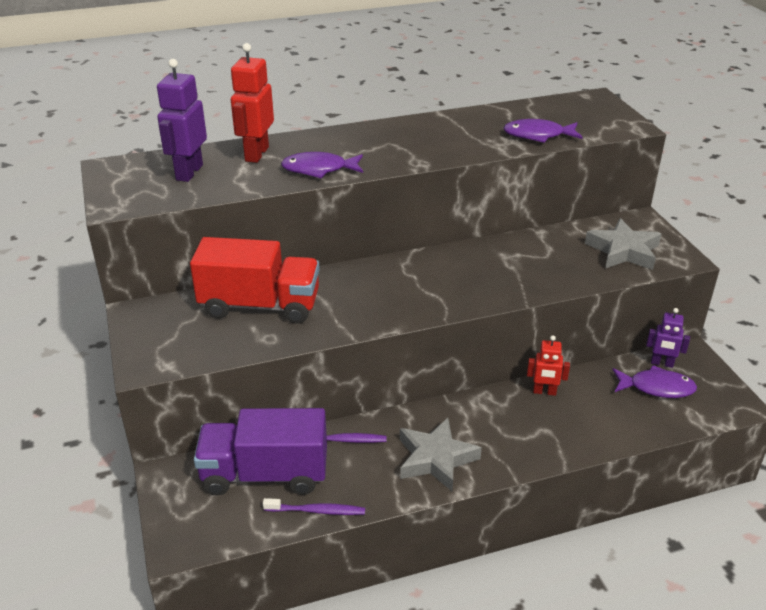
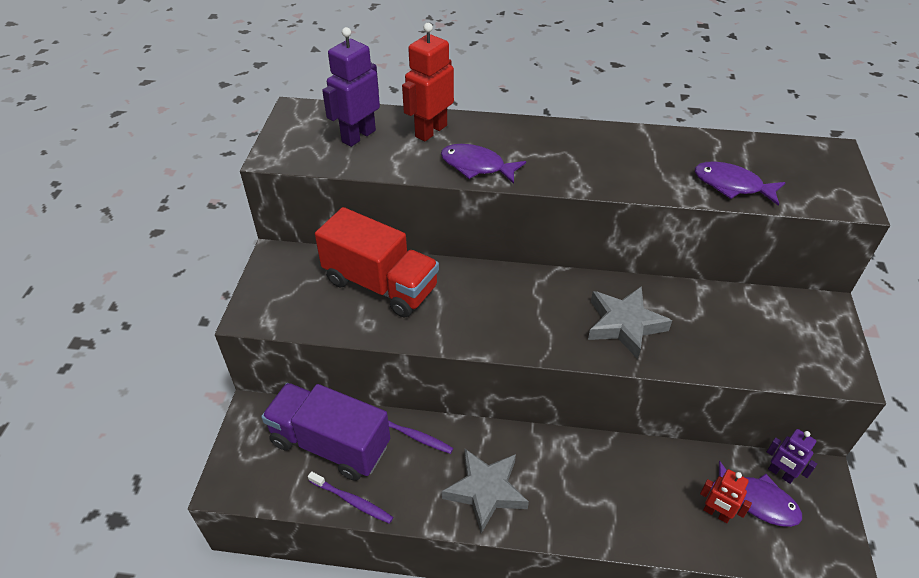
camera: 25 degrees right, 10 degrees up
(544, 392) = (633, 459): red robot -> red robot (716, 513)
(623, 251) = (782, 342): grey star -> grey star (624, 325)

